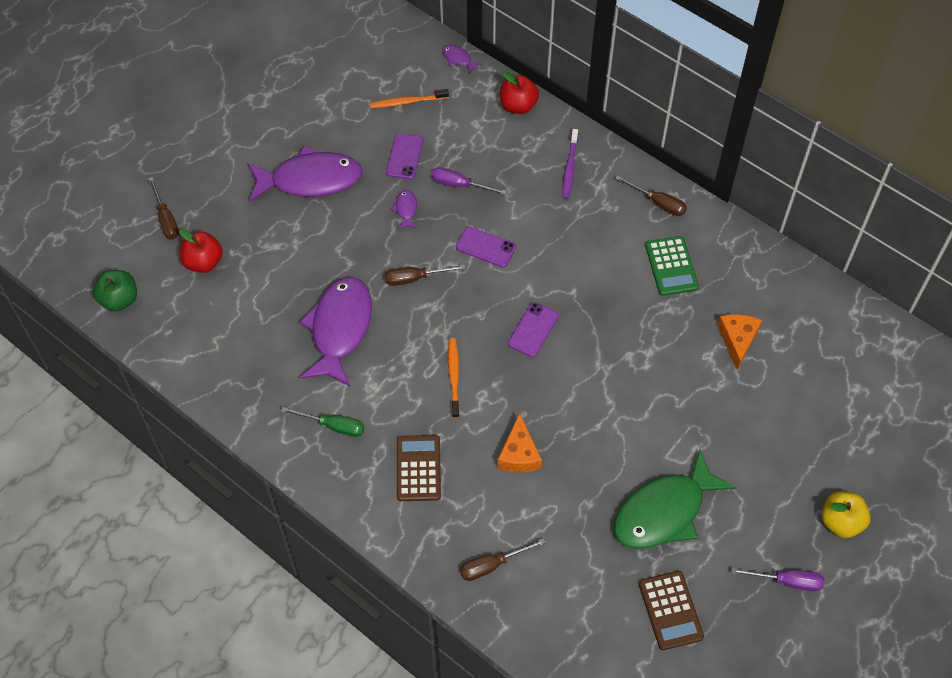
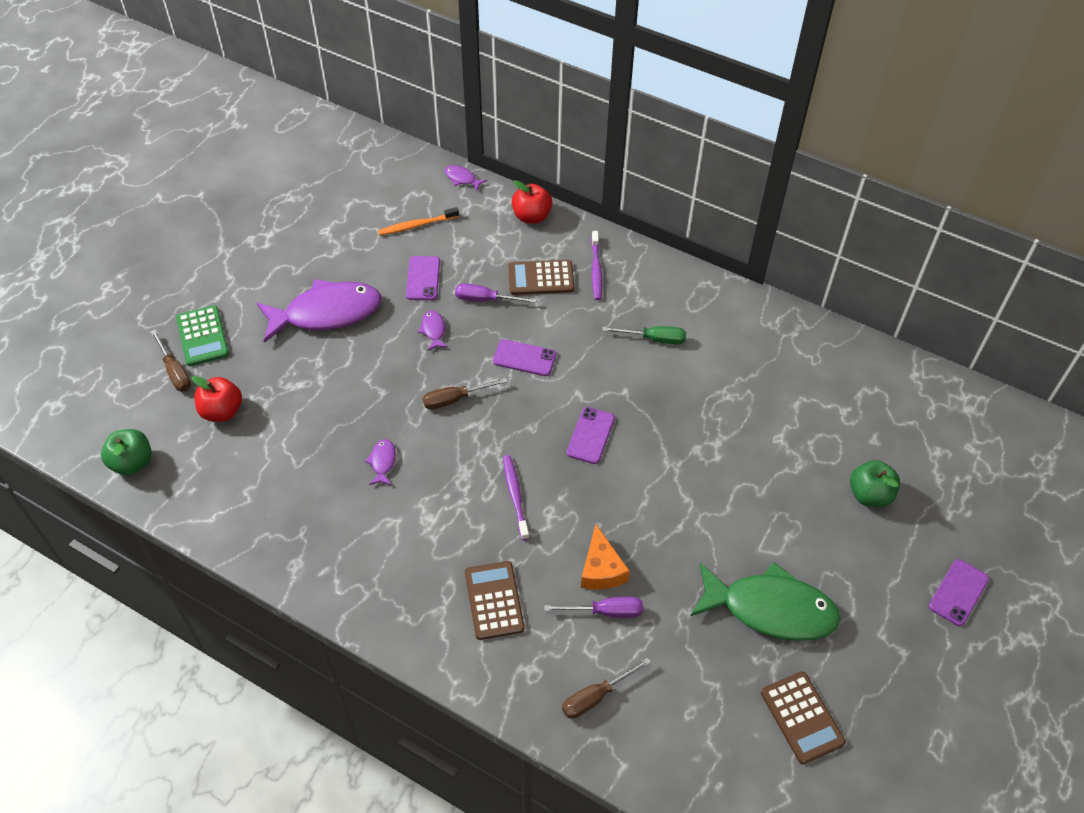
camera: 10 degrees left, 5 degrees down
(333, 426) = (392, 567): green screwdriver -> green screwdriver (654, 339)
(340, 329) = (382, 462): purple fish -> purple fish, size x0.40
(454, 376) = (515, 496): orange toothbrush -> purple toothbrush
(515, 170) = (541, 278): none -> brown calculator
(658, 203) = (693, 293): brown screwdriver -> none
(664, 512) = (770, 609): green fish -> green fish turned 120 degrees counterclockwise
(671, 266) = (720, 353): green calculator -> green calculator (202, 336)
(737, 340) = (805, 419): orange cheese -> none
(781, 420) = (869, 495): none -> green apple
(787, 581) = (919, 665): purple screwdriver -> purple screwdriver (605, 611)
(841, 522) = (958, 592): yellow apple -> purple phone

